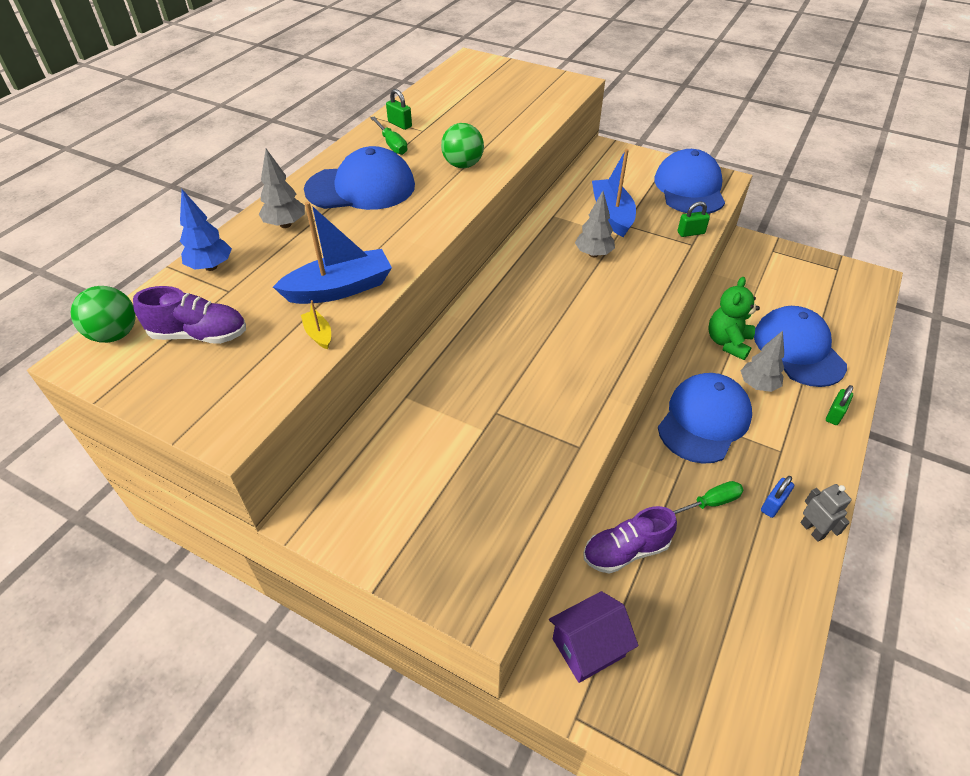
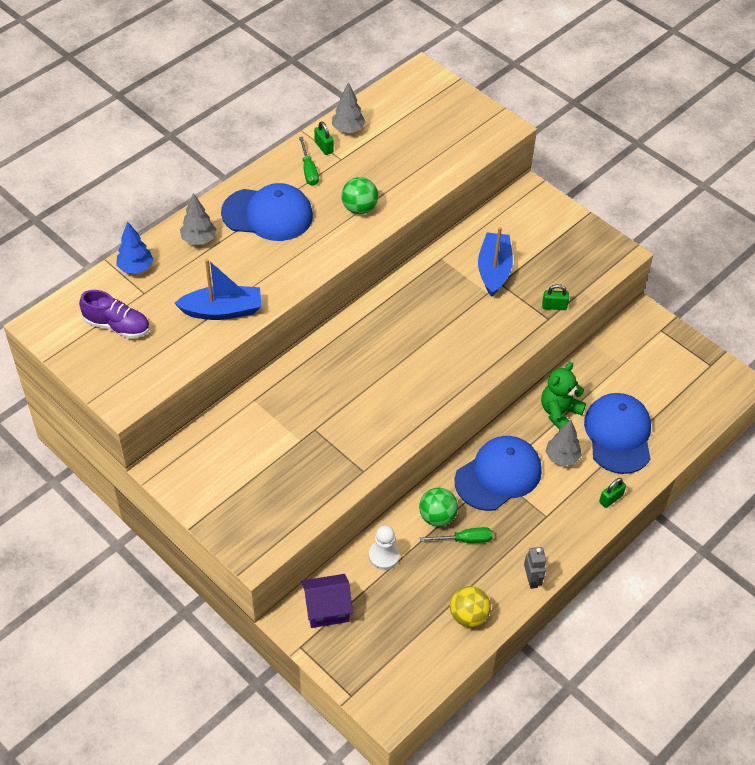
camera: 15 degrees right, 5 degrees up
(115, 334) = (62, 311): green ball -> green ball (437, 517)
(318, 334) = (197, 346): yellow boat -> none
(593, 254) = (456, 308): grey tree -> grey tree (348, 129)
(625, 551) = (384, 556): purple shoe -> white pawn
(689, 188) = (582, 256): blue cap -> none
(768, 600) = (468, 616): none -> yellow ball
(773, 504) = (513, 554): blue padlock -> none

